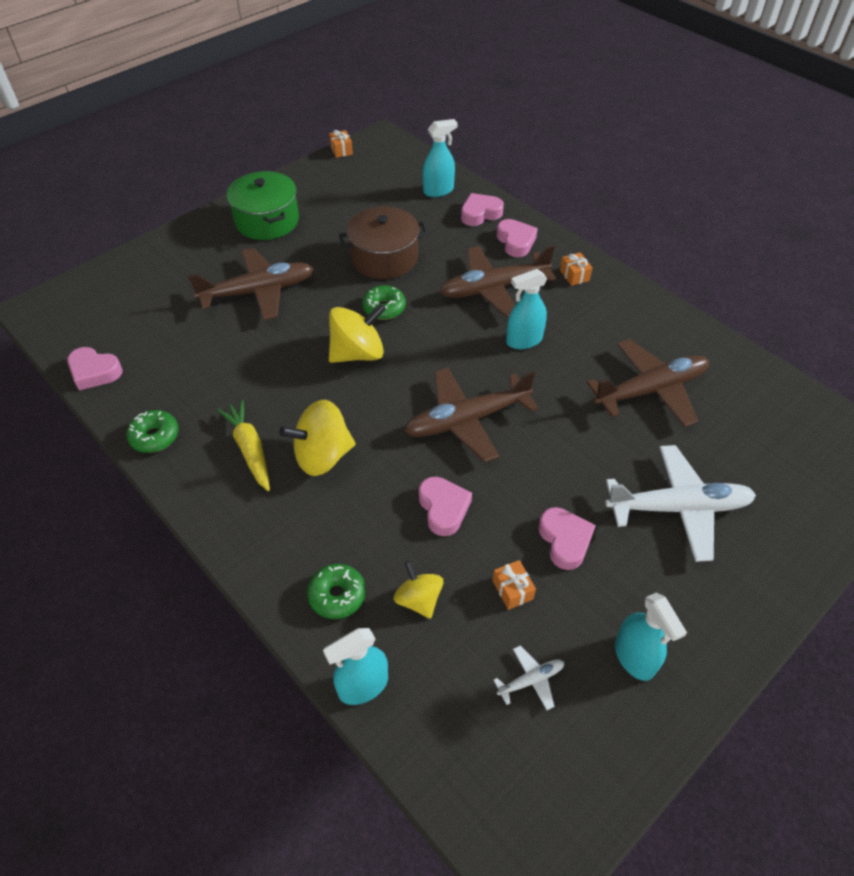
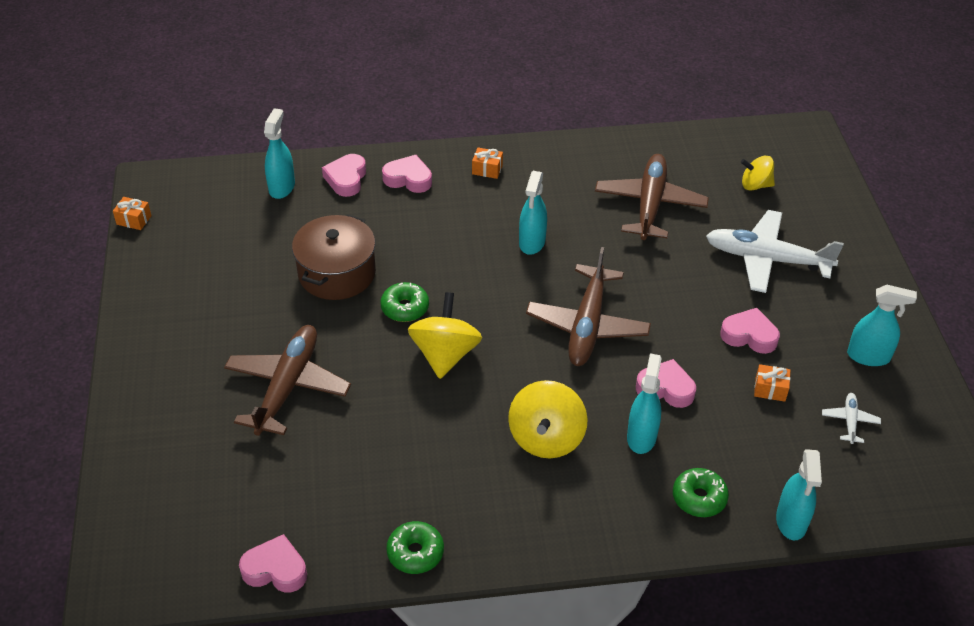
camera: 55 degrees left, 5 degrees down
(94, 372) = (275, 569): pink heart -> pink heart turned 135 degrees counterclockwise
(249, 449) = (494, 486): yellow carrot -> none
(267, 221) = (183, 330): green pot -> none
(374, 518) = (641, 437): none -> turquoise spray bottle
(419, 599) = (739, 448): yellow spinning top -> yellow spinning top (755, 185)
(494, 288) = (453, 225): brown plane -> none
(677, 508) = (767, 259): white plane -> white plane turned 105 degrees counterclockwise

